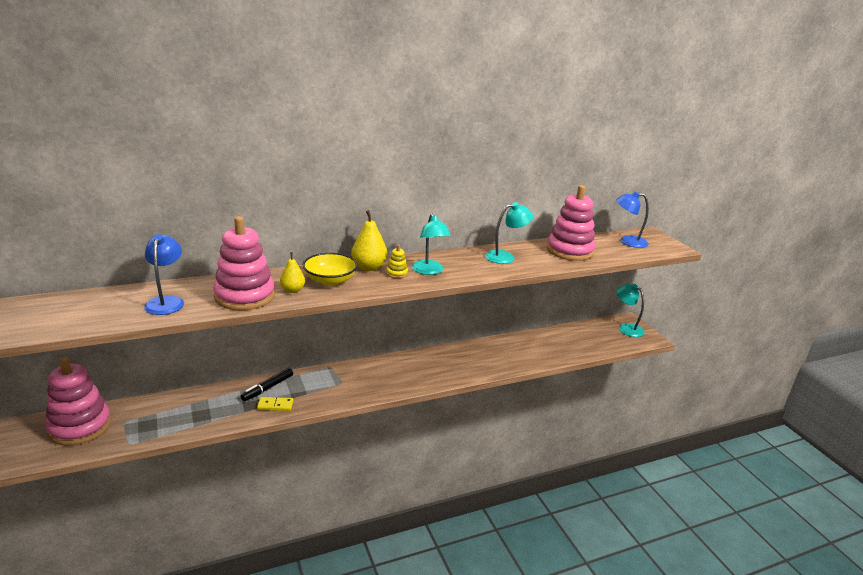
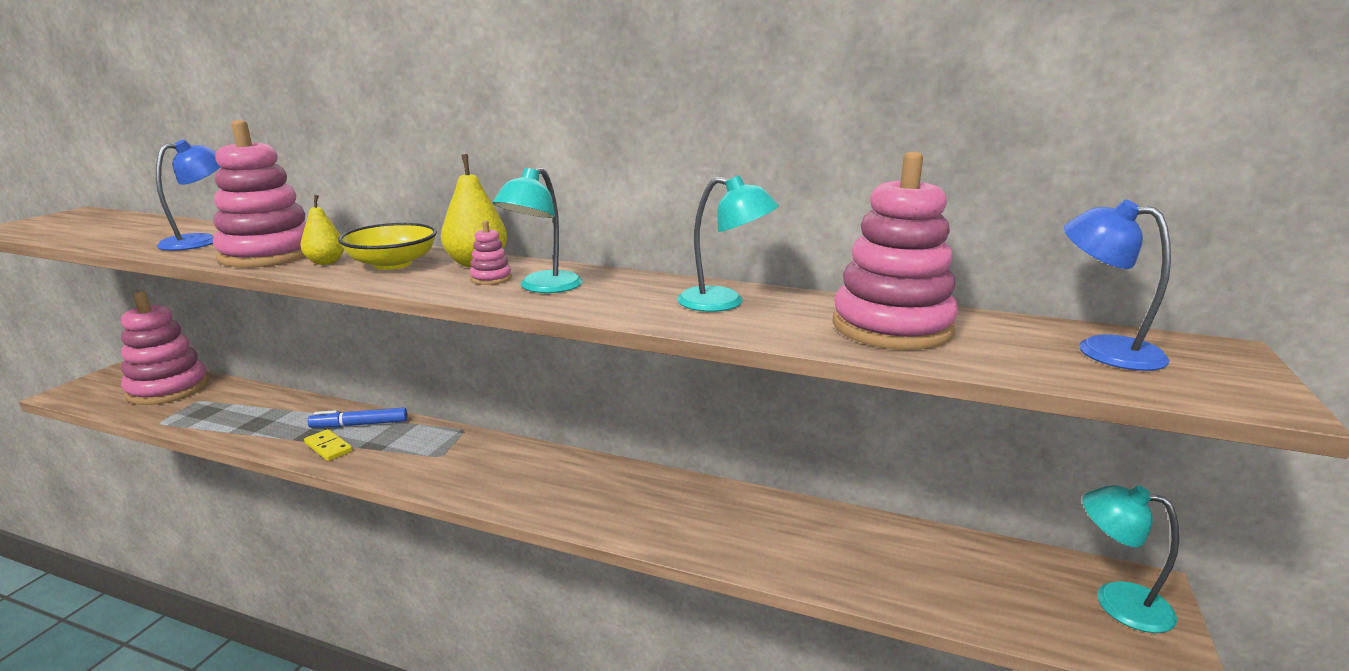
camera: 45 degrees right, 5 degrees down
(268, 388) = (360, 425): black marker -> blue marker
(397, 273) = (491, 278): yellow stacking toy -> pink stacking toy
(626, 328) = (1117, 601): turquoise lamp -> turquoise lamp turned 60 degrees counterclockwise

